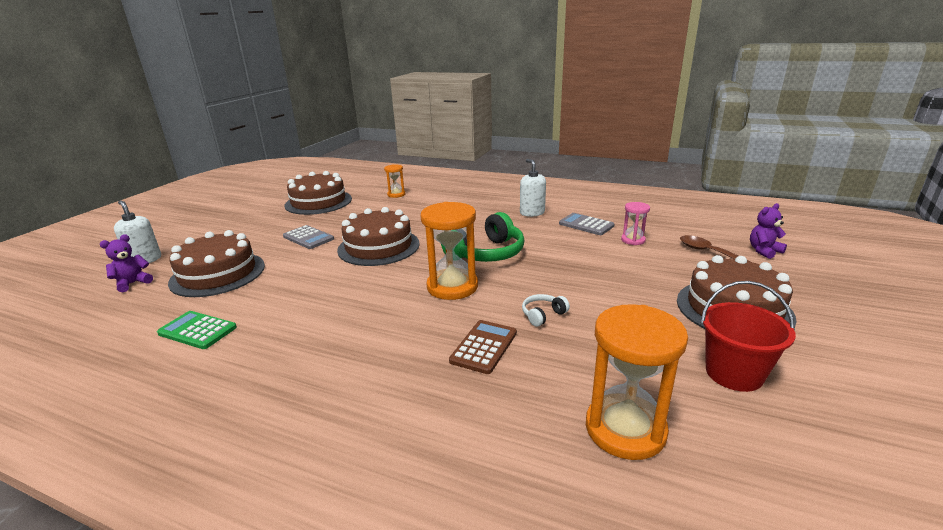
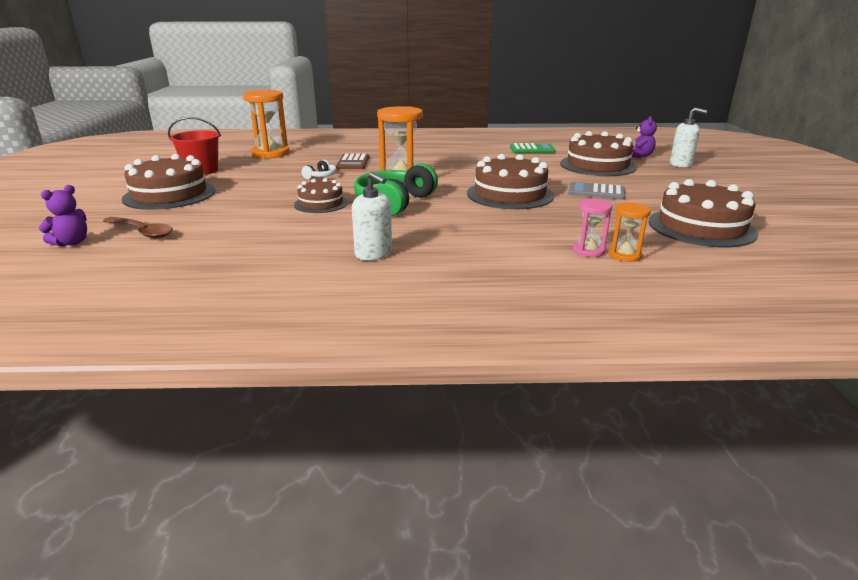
camera: 155 degrees right, 0 degrees up
(554, 263) = (321, 203): none -> brown cake
(586, 225) = (289, 246): grey calculator -> none
(633, 240) = (230, 235): pink hourglass -> pink hourglass (588, 251)

